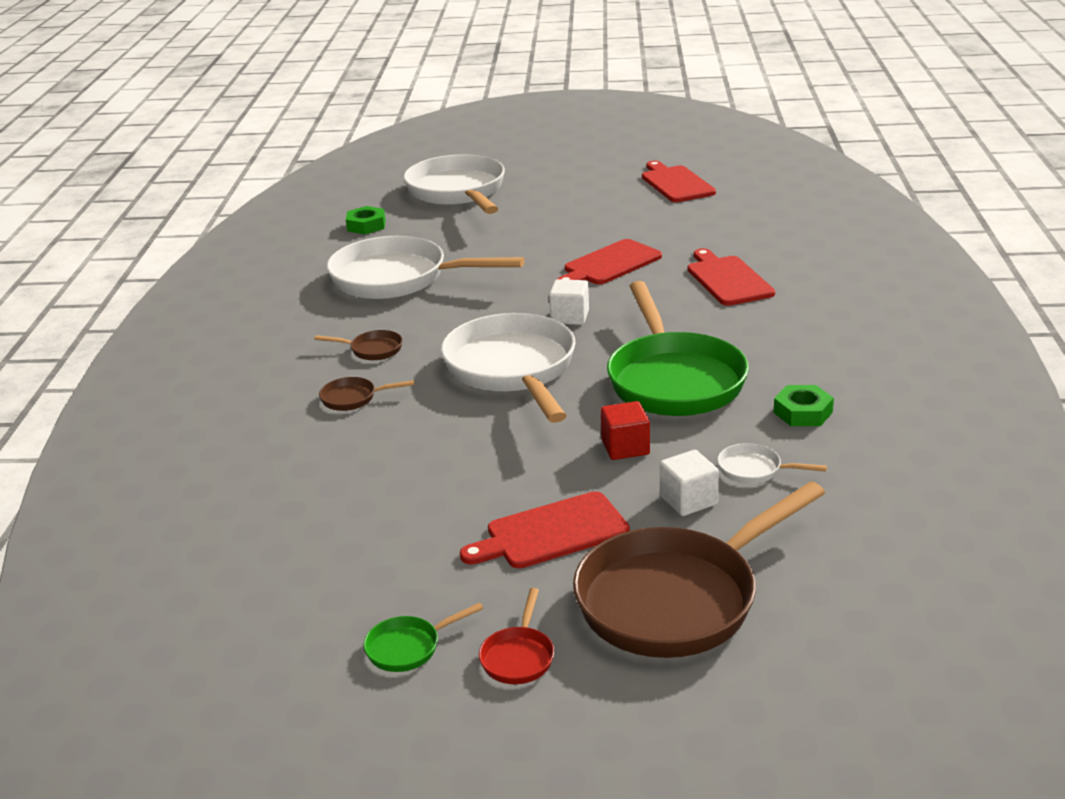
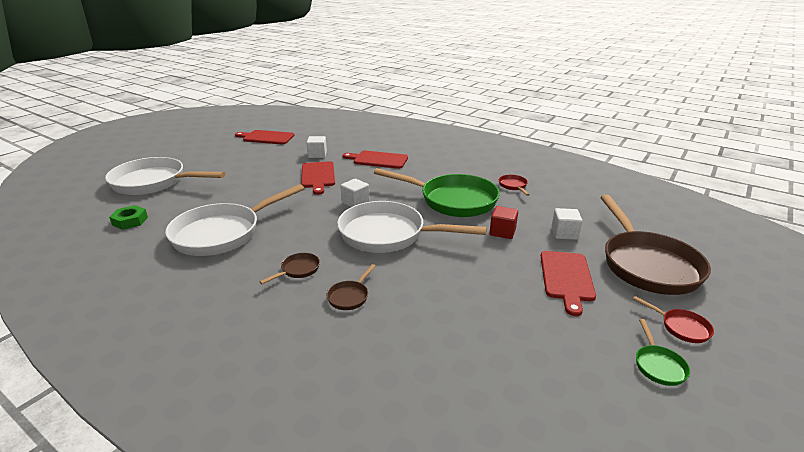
camera: 60 degrees left, 0 degrees up
(675, 236) = (317, 155): none -> white cube
(754, 470) = (551, 211): white pan -> none
(803, 412) = (513, 186): green nut -> red pan

